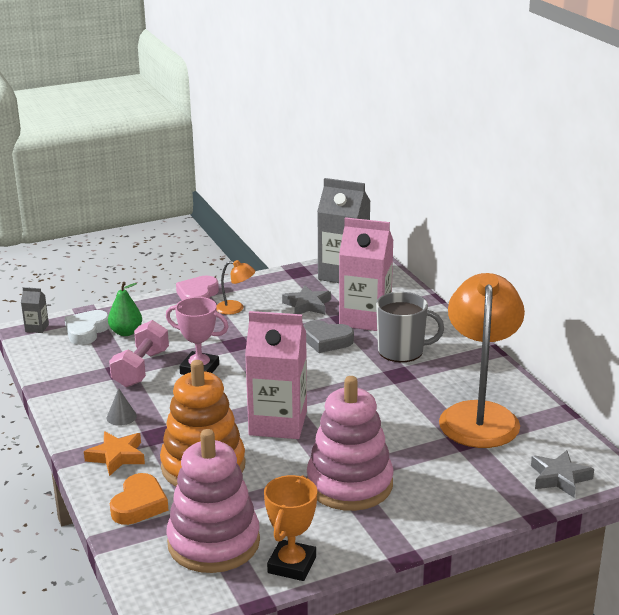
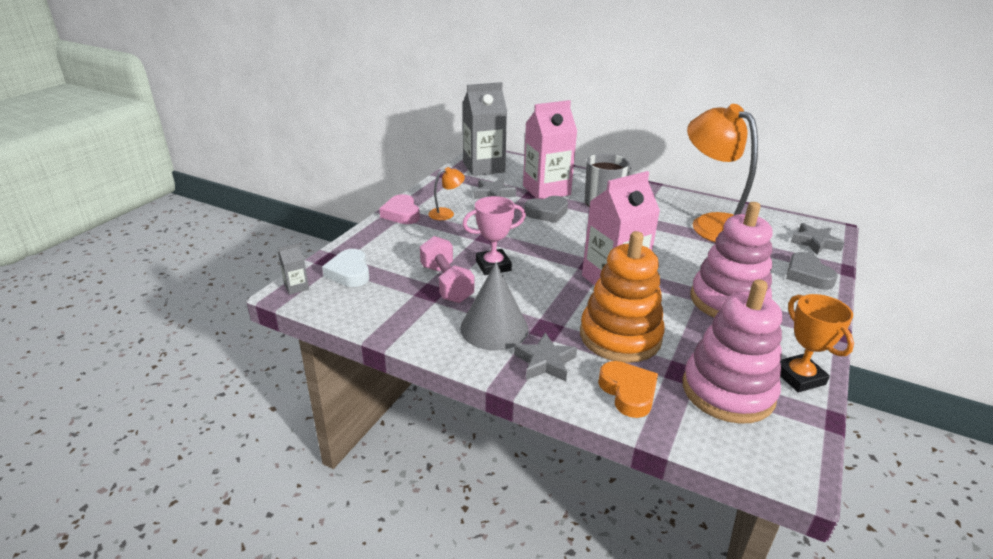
camera: 40 degrees left, 5 degrees up
(117, 457) = (545, 362): orange star -> grey star
(121, 417) = (494, 328): grey cone -> grey cone, size x2.22
(126, 332) = (387, 261): green pear -> none
(479, 501) = (807, 275): none -> grey heart

